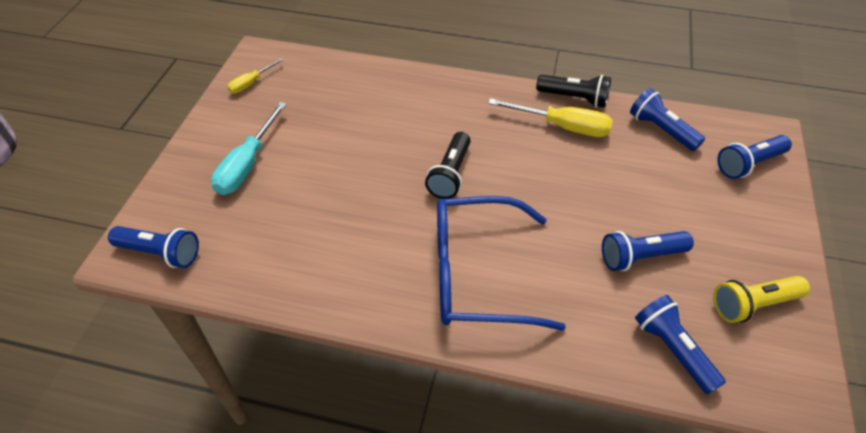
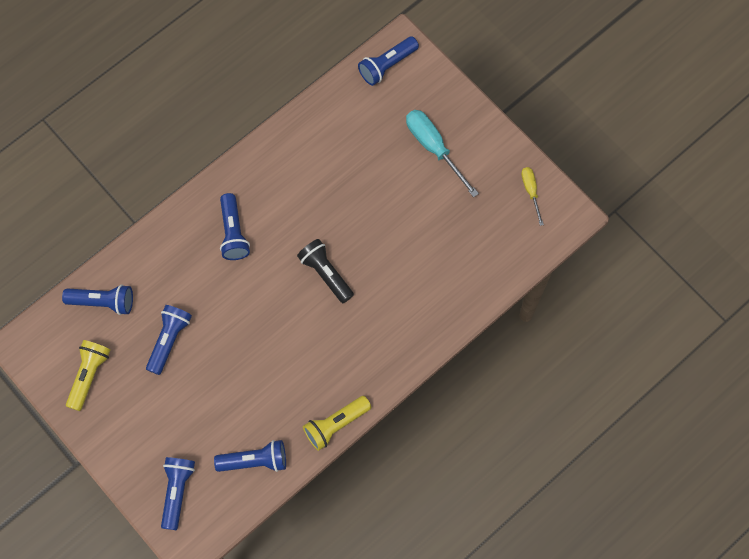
camera: 125 degrees right, 20 degrees up
(476, 274) = (233, 233): blue glasses -> blue flashlight
(562, 126) = (313, 389): yellow screwdriver -> none
(574, 98) = (336, 425): black flashlight -> yellow flashlight

